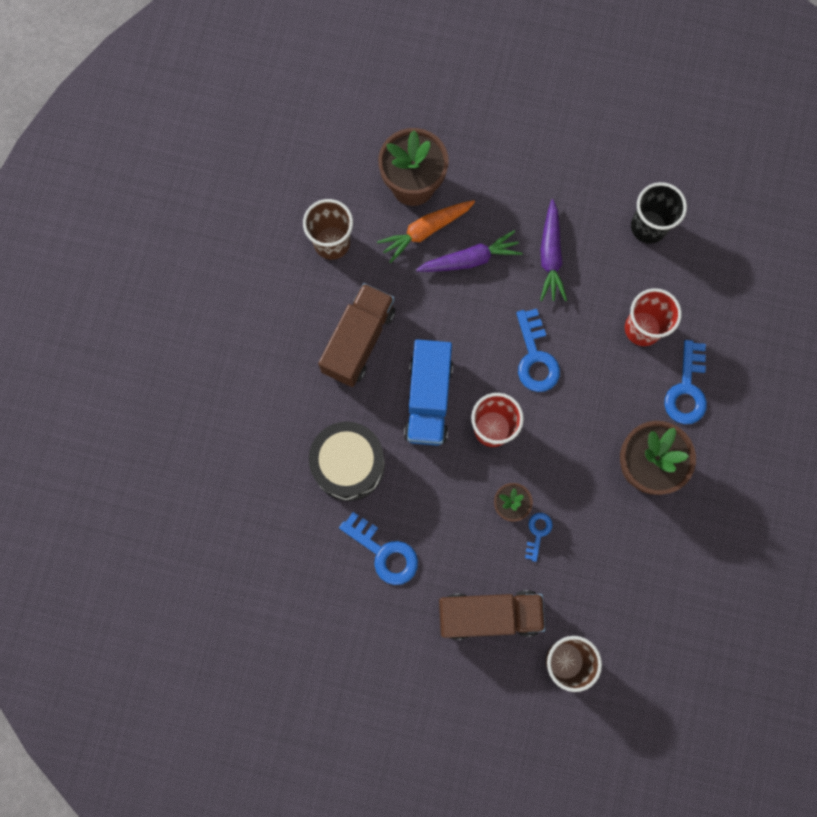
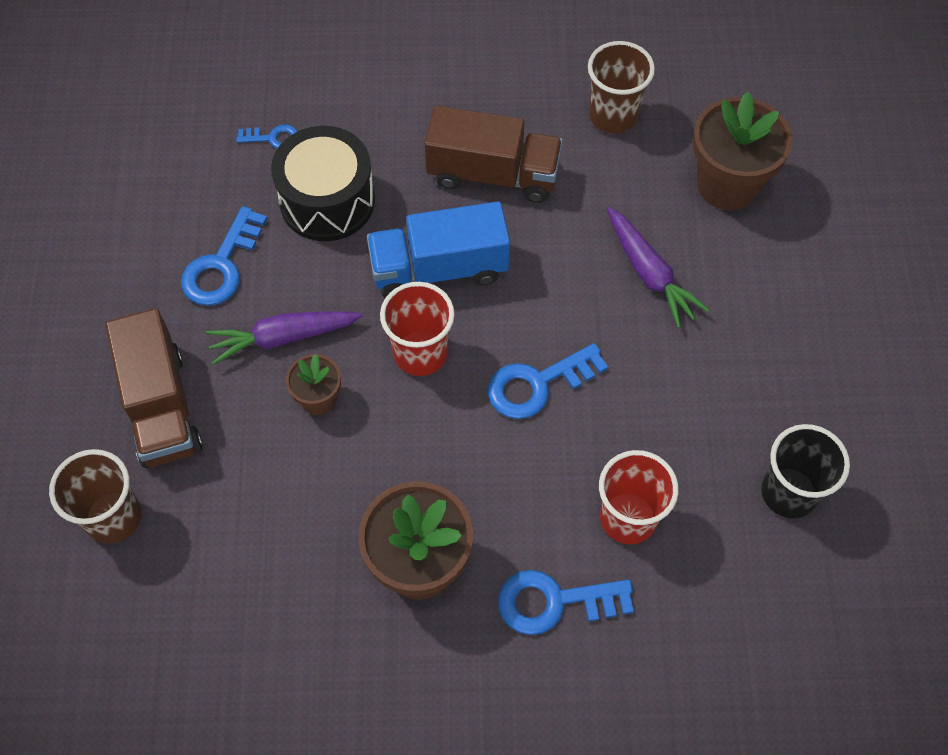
camera: 75 degrees right, 15 degrees down
(425, 231) = (669, 213): orange carrot -> none
(538, 533) = (287, 442): blue key -> blue key (273, 138)
(550, 256) = (692, 371): purple carrot -> purple carrot (283, 338)

